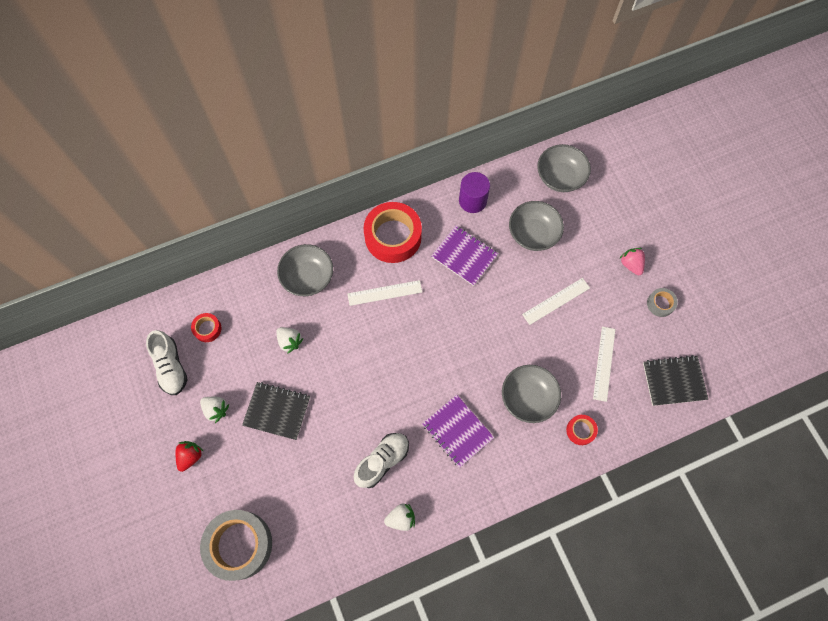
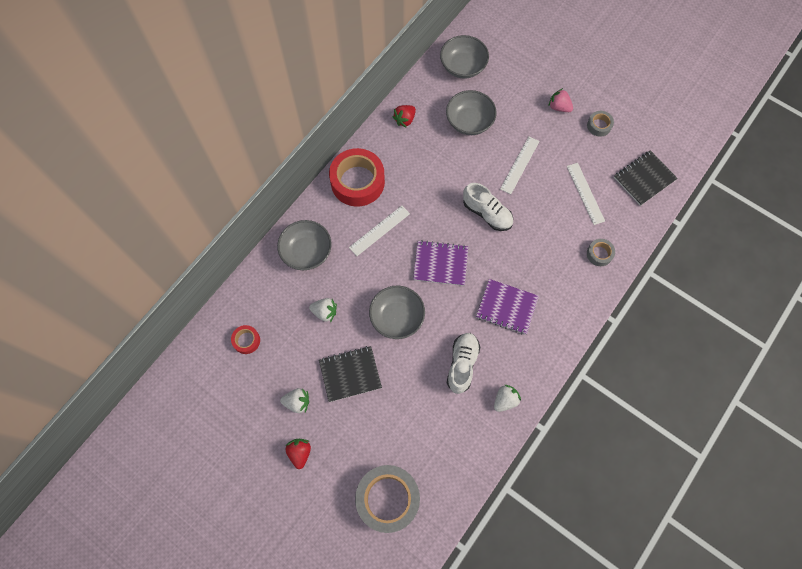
camera: 30 degrees left, 0 degrees up
(171, 367) = (234, 389): white shoe -> white shoe (487, 213)
(464, 256) = (426, 167): purple notebook -> purple notebook (440, 264)
(472, 200) = (405, 120): purple cylinder -> red strawberry
(528, 398) = (544, 251): grey bowl -> grey bowl (397, 317)
(580, 430) = (599, 254): red tape -> grey tape

